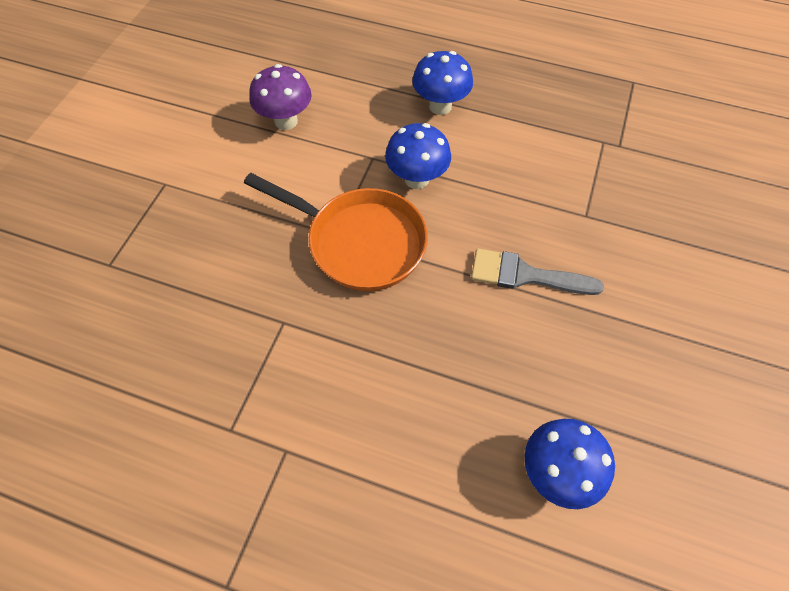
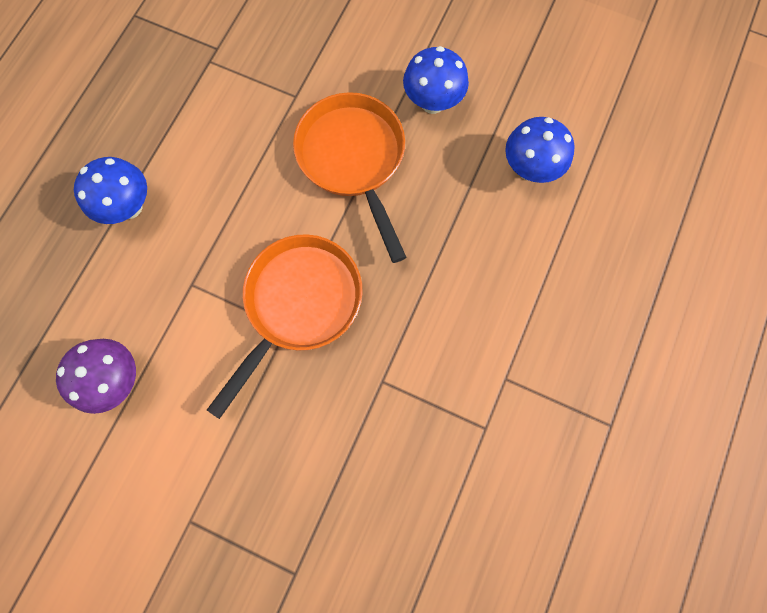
camera: 85 degrees left, 15 degrees up
(416, 179) = (228, 242): blue mushroom -> blue mushroom (432, 103)
(525, 275) = (353, 159): grey brush -> orange pan

